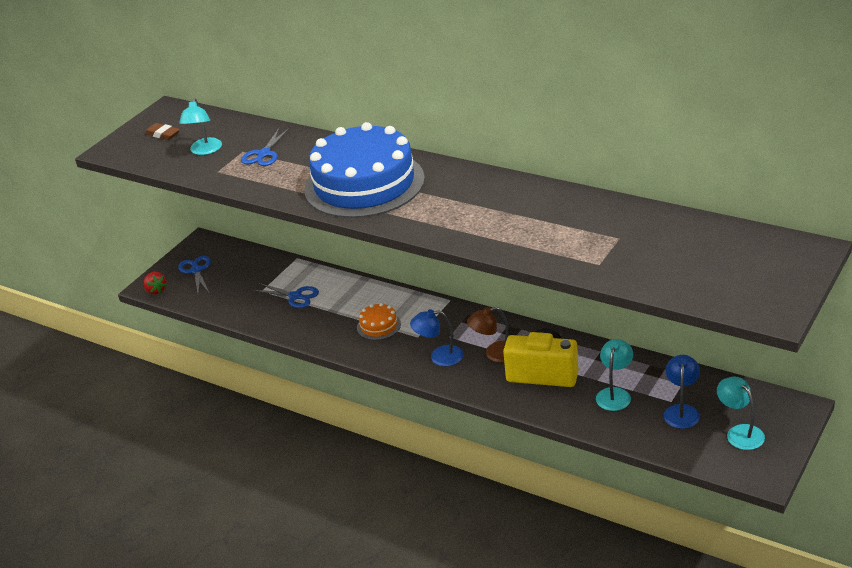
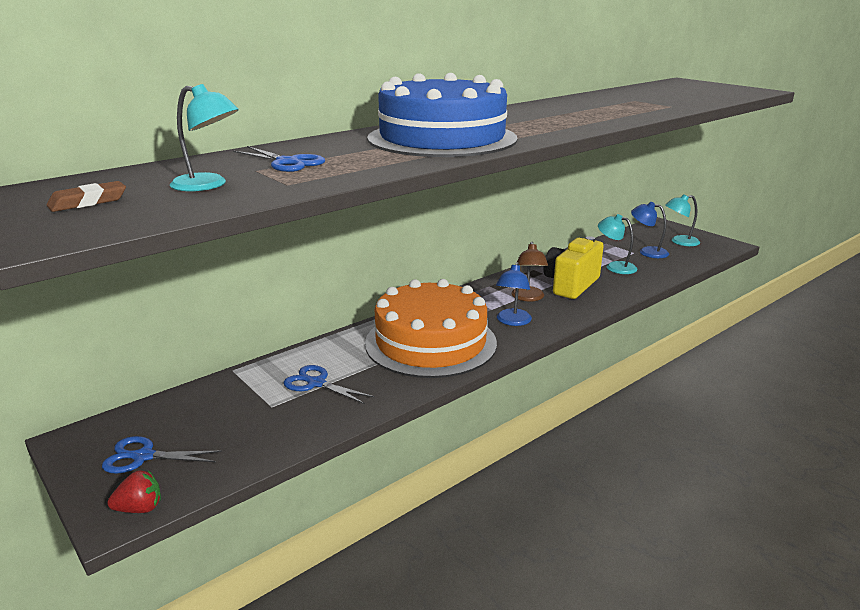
camera: 75 degrees left, 10 degrees down
(296, 296) = (315, 383): blue scissors -> blue scissors turned 105 degrees counterclockwise
(378, 326) = (430, 342): orange cake -> orange cake, size x2.50

